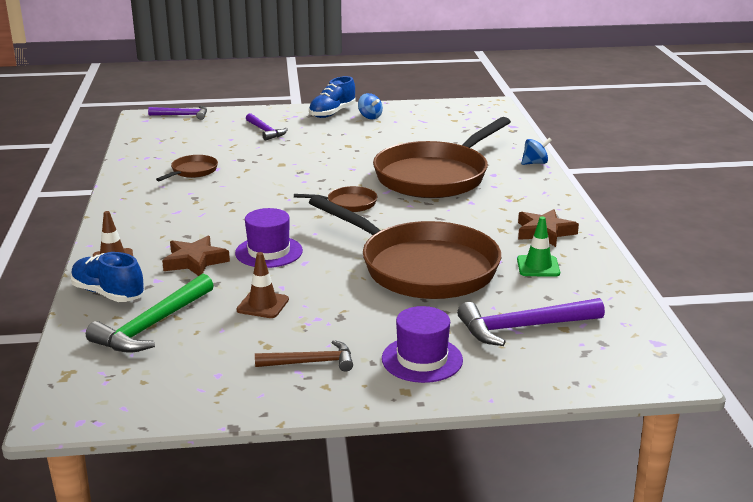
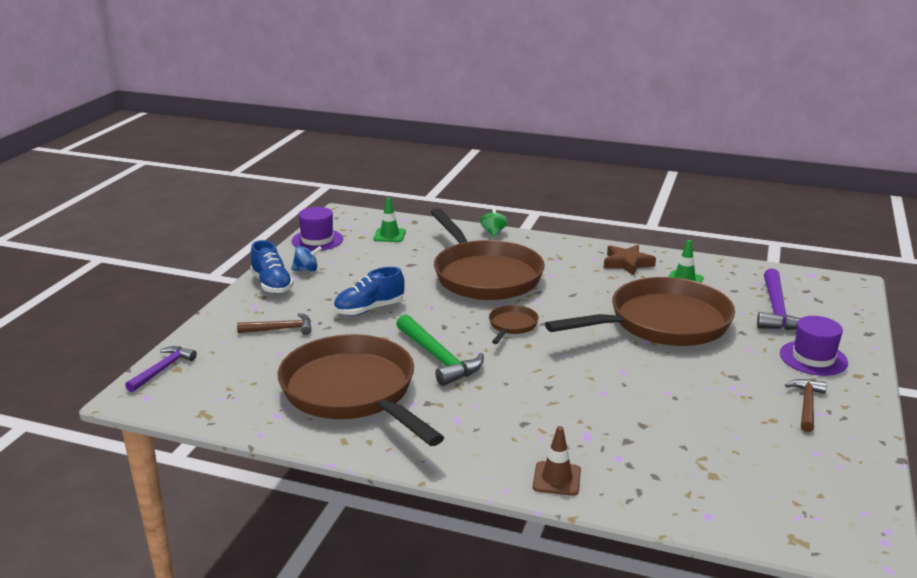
camera: 65 degrees left, 0 degrees up
(108, 293) = (635, 492): blue shoe -> blue shoe (369, 309)
(153, 325) = (715, 474): green hammer -> green hammer (438, 358)
(192, 171) = (353, 392): brown pan -> brown pan, size x2.42
(195, 261) = (588, 428): brown star -> none
(263, 305) = (697, 408): brown traffic cone -> none
(265, 131) = (280, 329): purple hammer -> brown hammer
(269, 252) = (591, 385): purple hat -> purple hat (317, 240)
(471, 128) = (389, 235): none -> green traffic cone
(535, 163) = (493, 232): blue spinning top -> green spinning top

